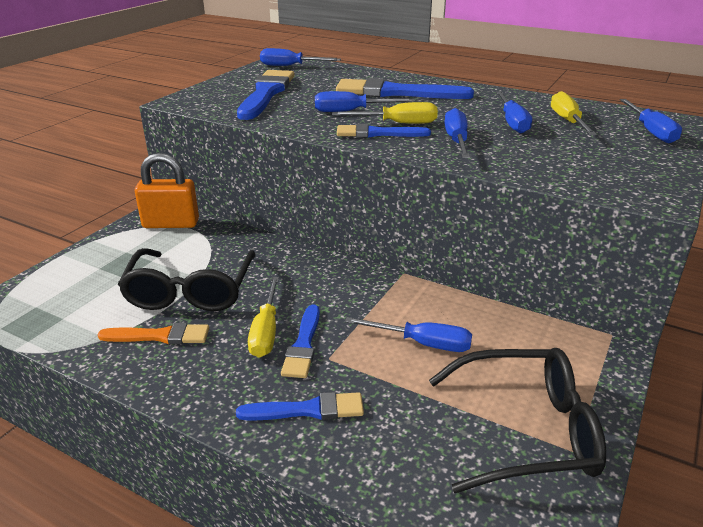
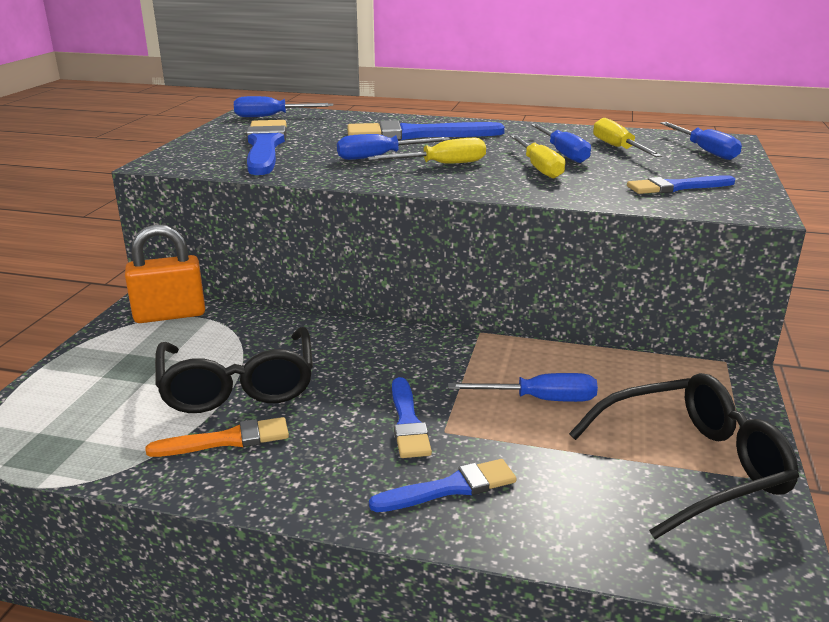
camera: 15 degrees left, 5 degrees down
(266, 331) = (356, 414): yellow screwdriver -> yellow screwdriver (539, 168)
(377, 133) = (427, 176): blue brush -> blue brush (676, 187)
(456, 141) = (518, 176): blue screwdriver -> none

